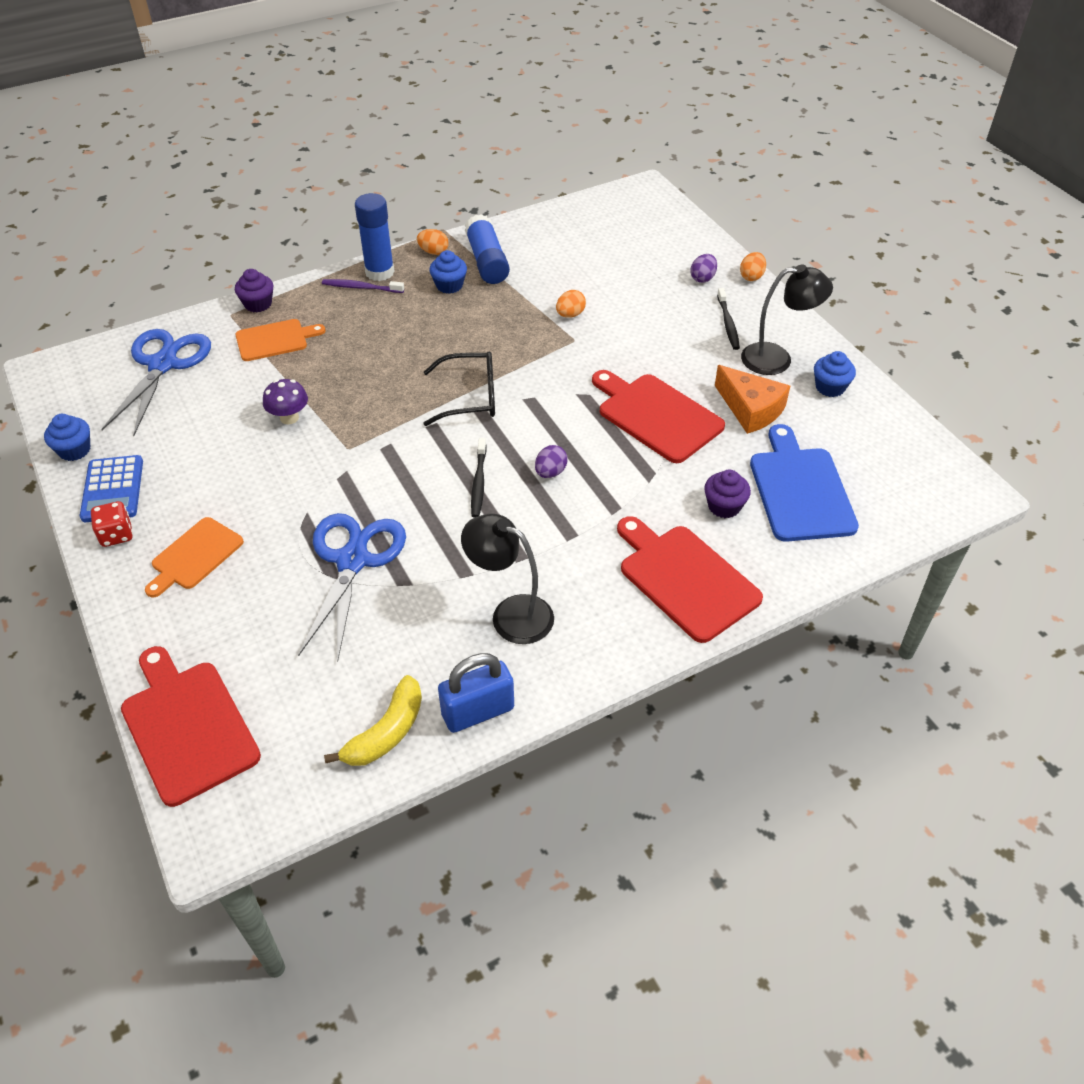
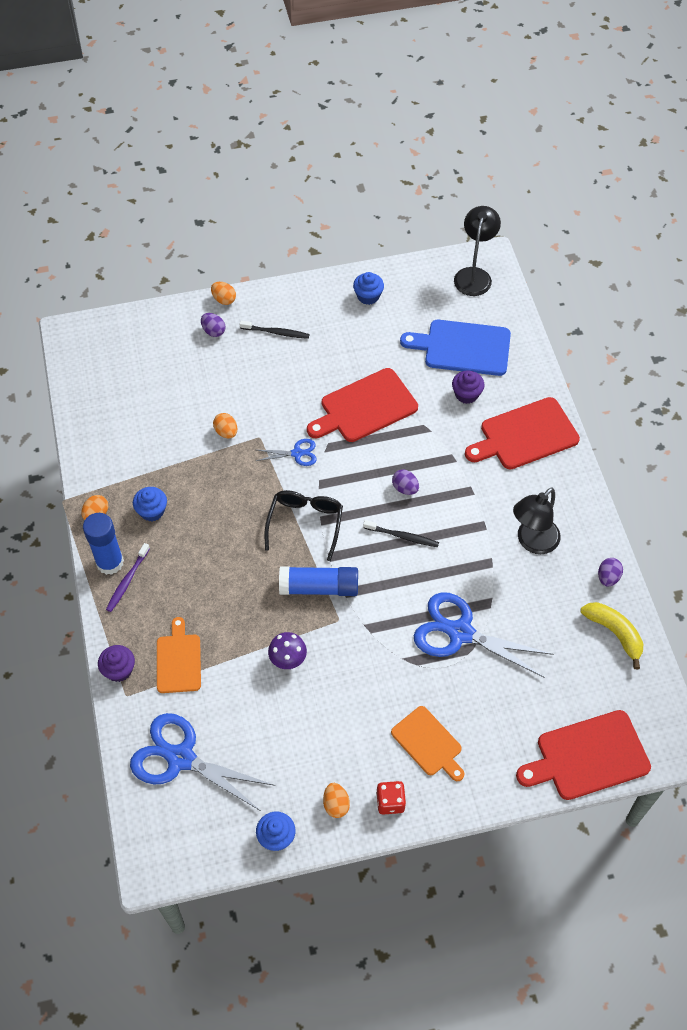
camera: 75 degrees left, 10 degrees up
(113, 489) = (336, 804): blue calculator -> orange egg
(478, 711) = (608, 577): blue padlock -> purple egg
(487, 261) = (128, 475): blue glue stick -> blue glue stick (319, 587)
(564, 372) = (297, 453): none -> blue scissors
(751, 409) = (376, 349): orange cheese -> none
(777, 359) = (327, 316): black lamp -> black lamp (474, 275)

